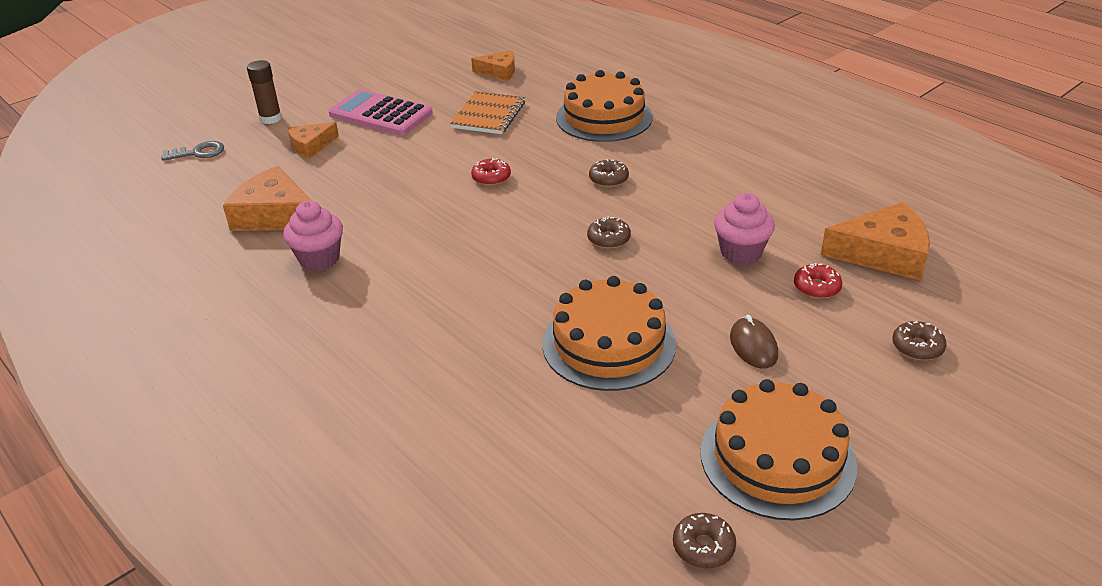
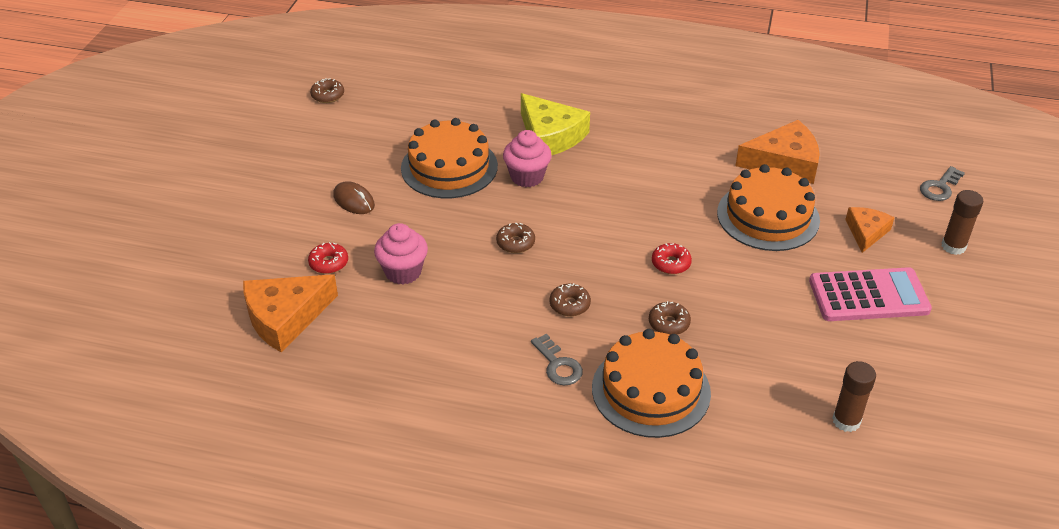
camera: 145 degrees right, 5 degrees up
(319, 259) = (702, 146): pink cupcake -> pink cupcake (527, 177)
(454, 335) = (550, 136): none -> yellow cheese
(488, 115) = (767, 341): orange notebook -> none
(499, 72) = (846, 421): orange cheese -> brown glue stick
(657, 148) = (558, 365): none -> grey key
(777, 458) = (308, 144): orange cake -> orange cake (768, 216)
(917, 347) = (240, 242): brown donut -> brown donut (669, 323)

